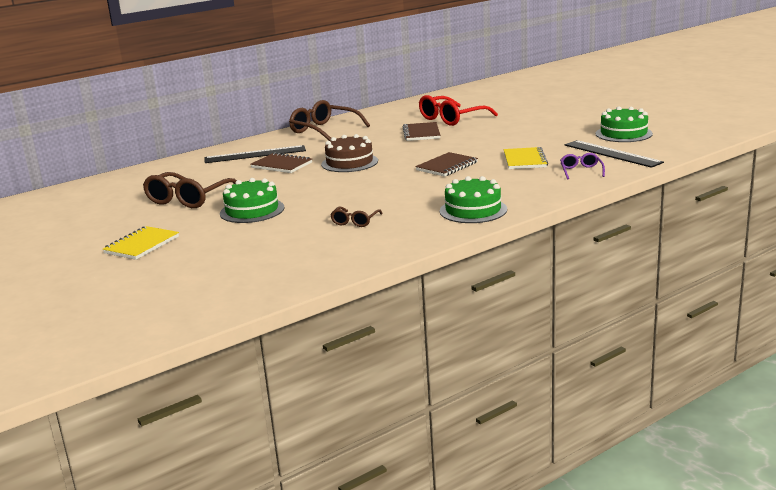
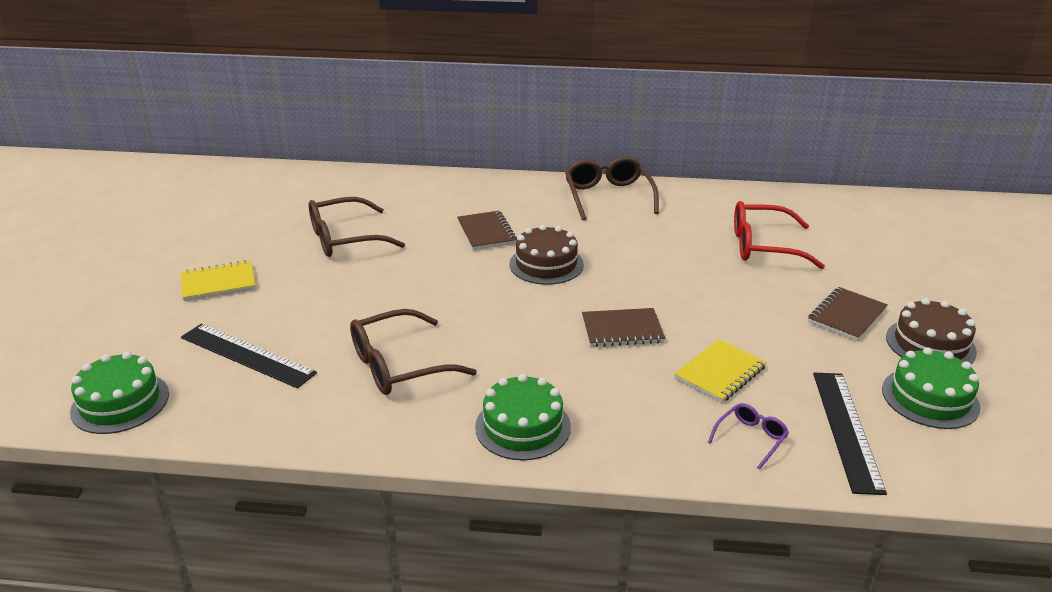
camera: 40 degrees right, 10 degrees up
(252, 210) = (357, 288): green cake -> green cake (120, 402)
(255, 154) = (493, 202): black ruler -> black ruler (247, 355)
(355, 222) = (399, 365): brown glasses -> brown glasses, size x1.96
(421, 133) = (690, 255): brown notebook -> brown notebook (847, 316)
(591, 120) = (930, 344): none -> brown cake

